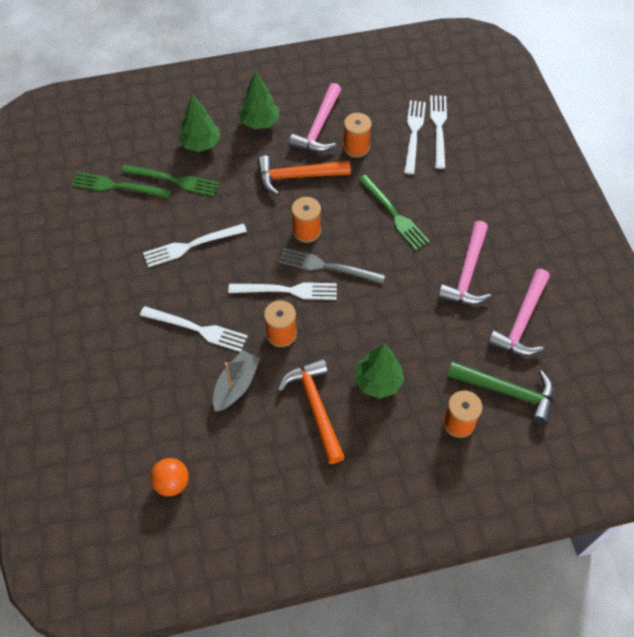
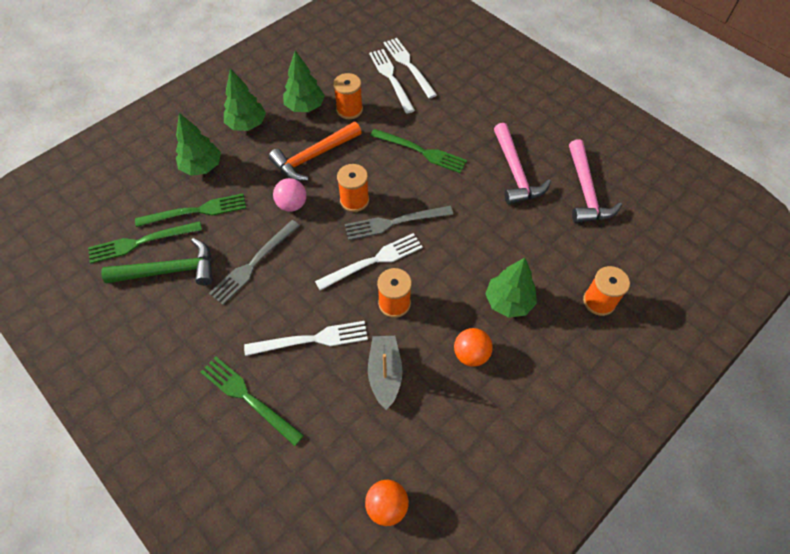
camera: 30 degrees left, 0 degrees up
(123, 348) = (248, 398): none -> green fork
(191, 245) = (253, 263): white fork -> grey fork
(252, 210) = (292, 204): none -> pink ball
(315, 407) = (471, 354): orange hammer -> orange ball
(319, 127) = (305, 107): pink hammer -> green tree
(507, 391) = (617, 254): green hammer -> green hammer (169, 271)

